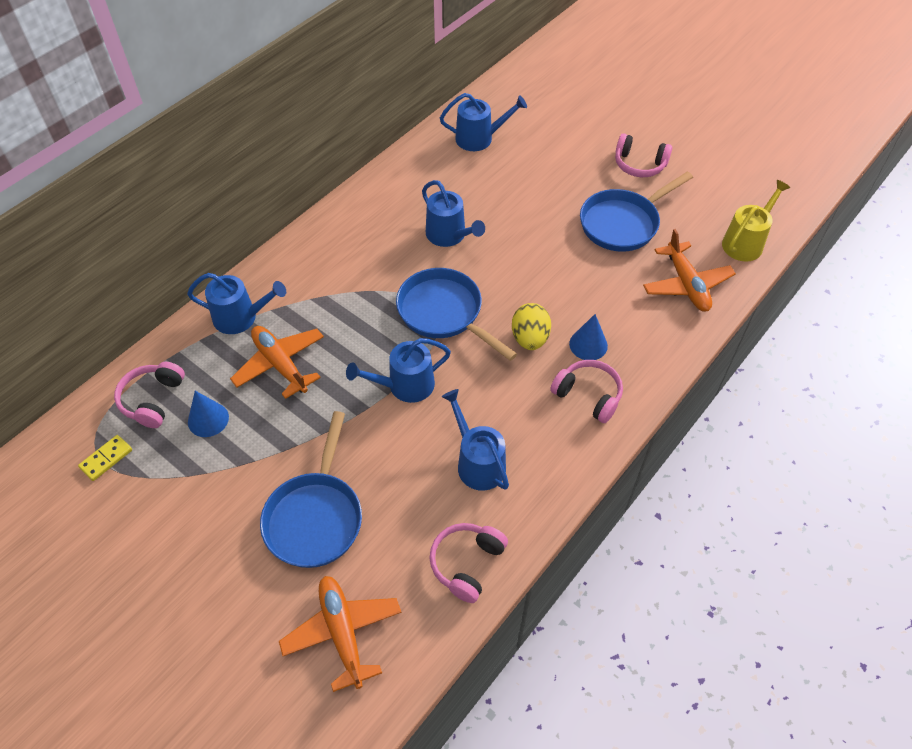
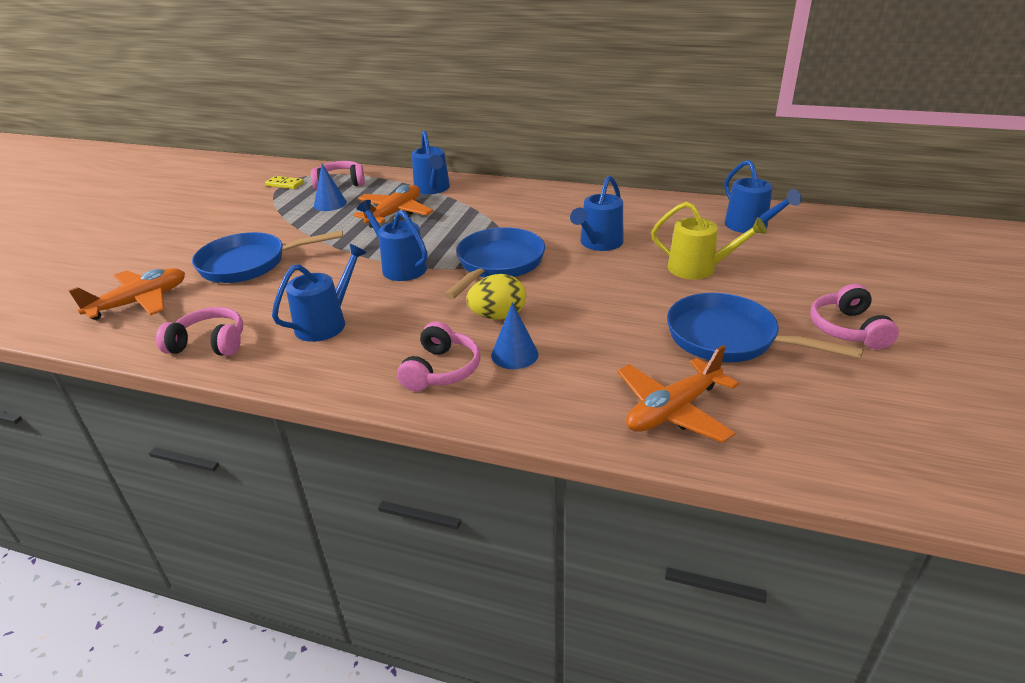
camera: 70 degrees right, 20 degrees down
(745, 242) = (812, 453): yellow watering can -> yellow watering can (698, 268)

